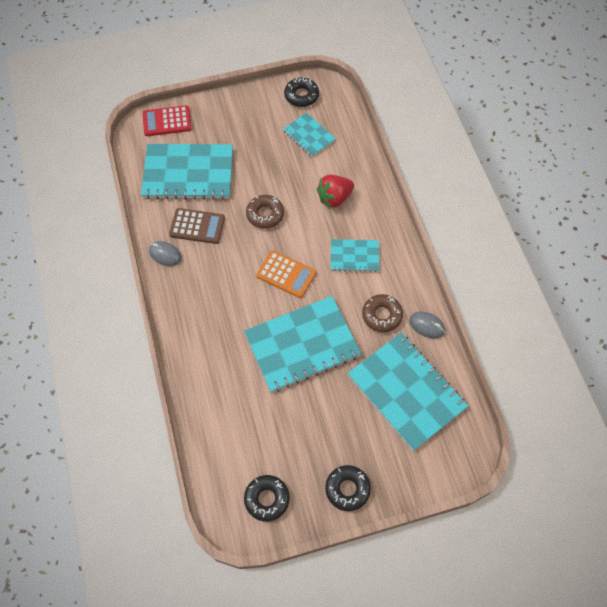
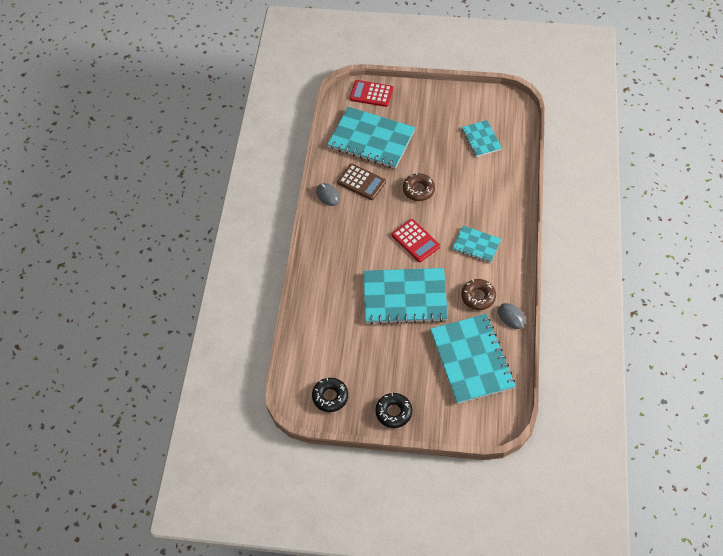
camera: 25 degrees right, 5 degrees down
(286, 274) = (415, 241): orange calculator -> red calculator
(301, 95) = (489, 105): black donut -> none
(334, 198) = (480, 195): red strawberry -> none

